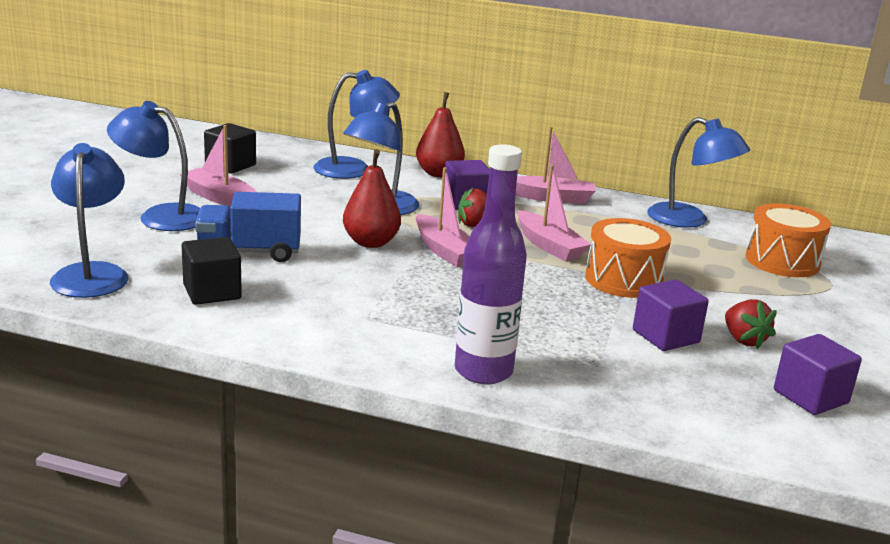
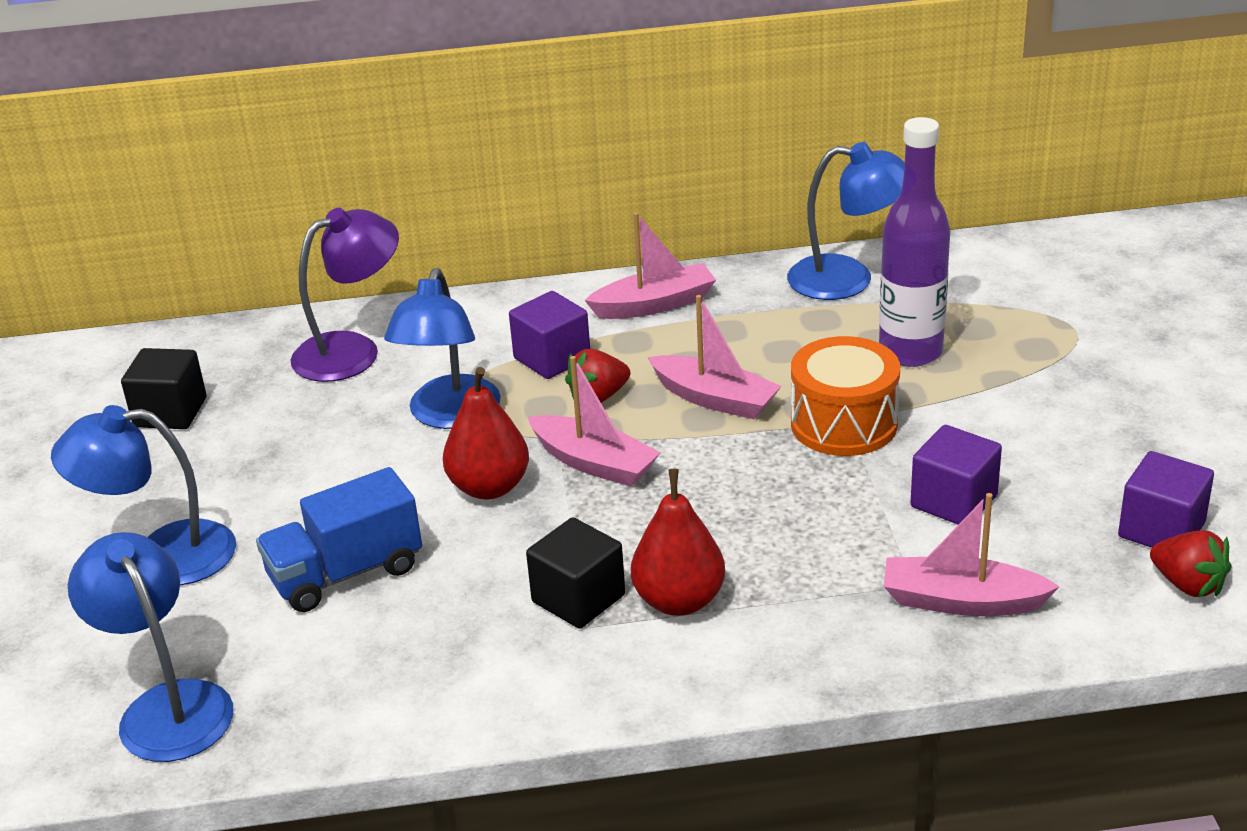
camera: 20 degrees left, 10 degrees up
(212, 292) = (359, 667): black cube -> black cube (578, 598)
(219, 198) = (213, 485): pink boat -> pink boat (961, 601)
(354, 169) = (352, 351): blue lamp -> purple lamp
(439, 174) = (474, 314): red pear -> red pear (679, 601)
(483, 371) = (794, 652): purple bottle -> purple bottle (910, 352)
(743, 340) = (1040, 469): red strawberry -> red strawberry (1188, 585)
(782, 261) = (999, 313): orange drum -> none

